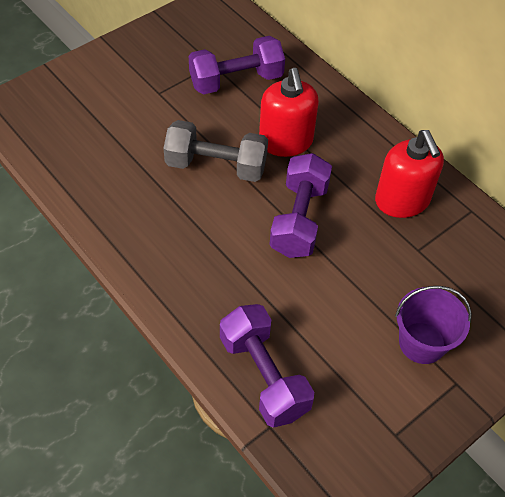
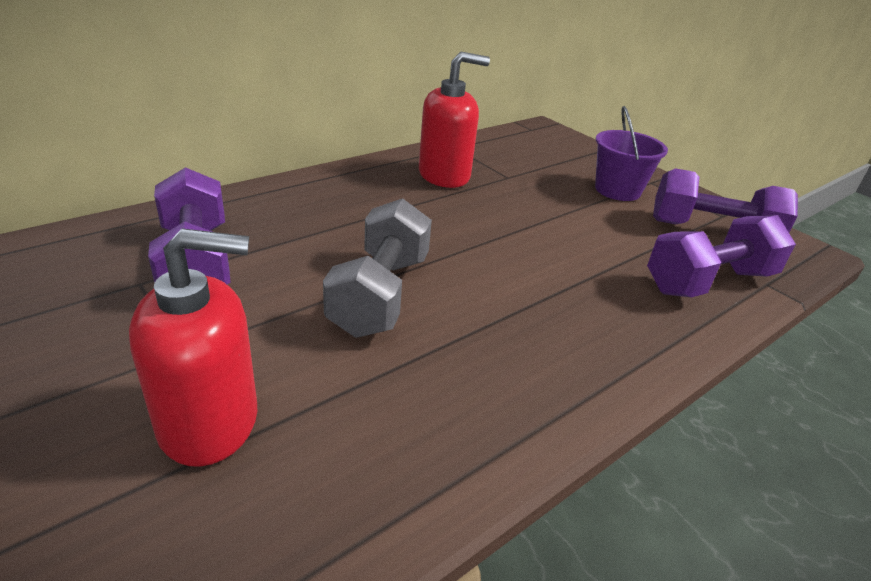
camera: 90 degrees left, 20 degrees down
(286, 142) = (342, 233): red soap dispenser -> red soap dispenser (210, 422)
(299, 219) = (476, 237): purple dumbbell -> purple dumbbell (711, 231)

